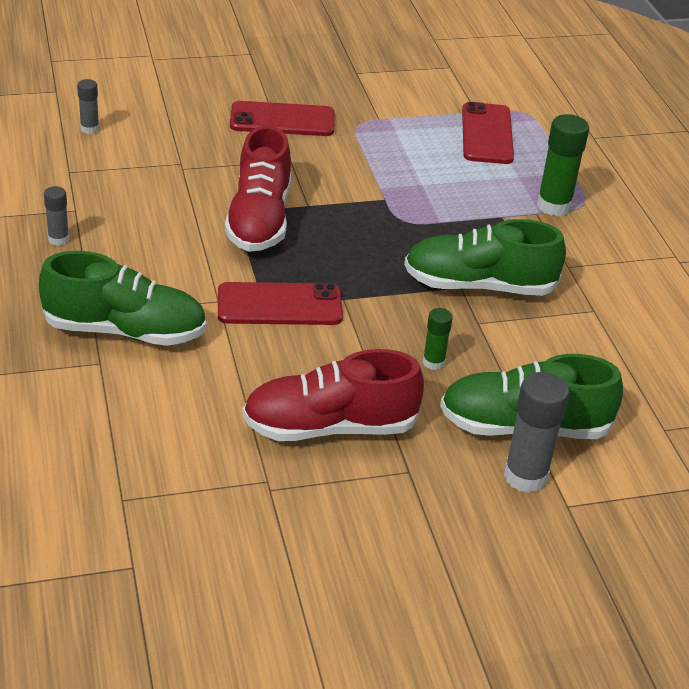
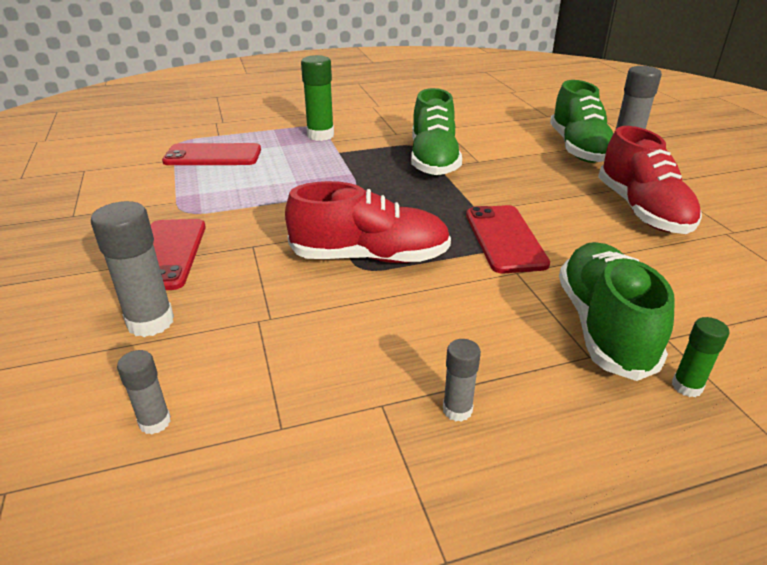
camera: 90 degrees left, 5 degrees down
(190, 120) = (150, 322): none -> grey glue stick
(433, 362) = (536, 175): green glue stick -> green glue stick (686, 386)

